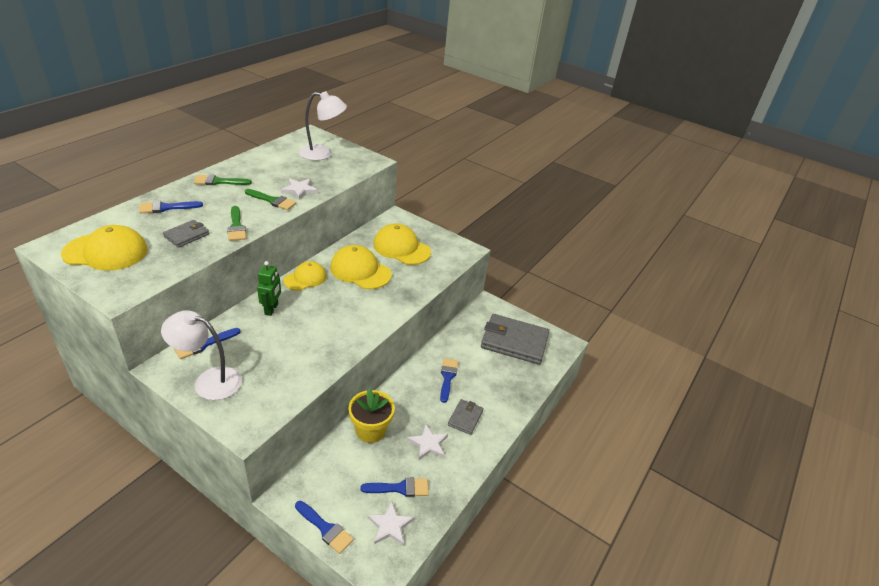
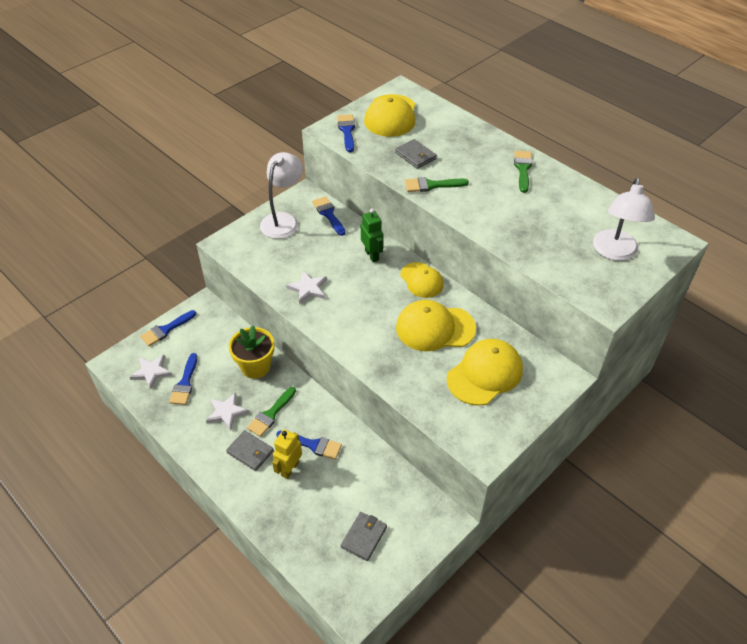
camera: 105 degrees right, 10 degrees up
(166, 208) = (465, 140): blue brush -> blue brush (347, 131)
(271, 309) = (372, 255): green robot -> green robot turned 135 degrees counterclockwise
(272, 201) = (485, 209): green brush -> green brush (271, 414)
(299, 190) = (513, 230): white star -> white star (308, 288)
(360, 271) = (435, 328): yellow cap -> yellow cap turned 135 degrees counterclockwise
(473, 389) = (289, 469): none -> yellow robot
(514, 342) = (364, 537): grey wallet -> grey wallet, size x0.49

